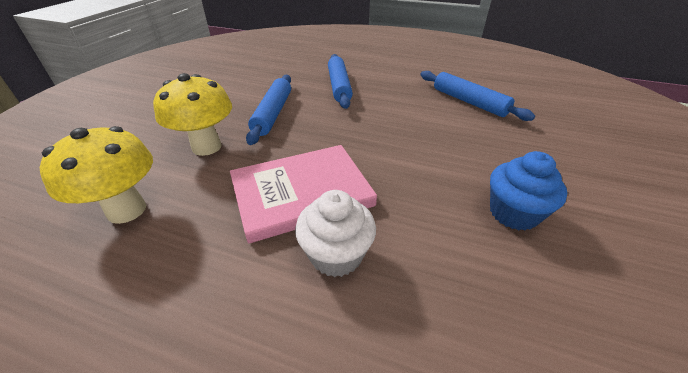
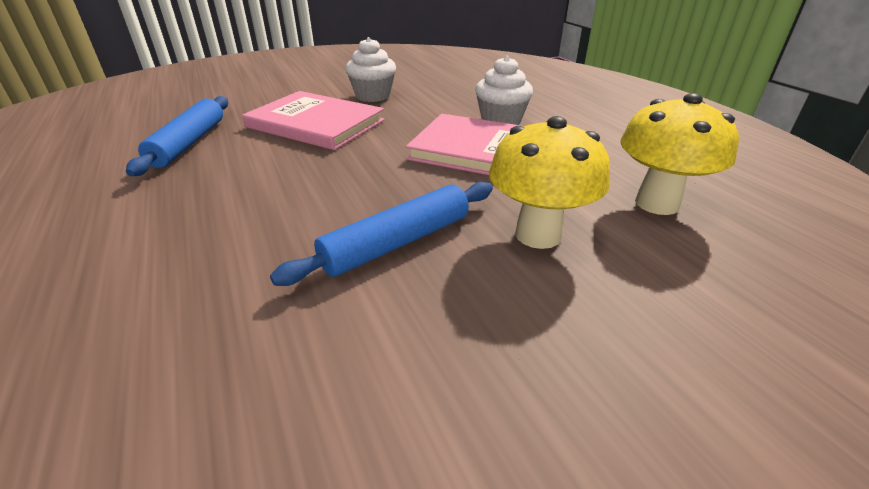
camera: 135 degrees left, 5 degrees down
(339, 86) = (225, 241): blue rolling pin -> none
(457, 149) = (315, 124): none -> pink book
(513, 213) = (373, 96): blue cupcake -> white cupcake

